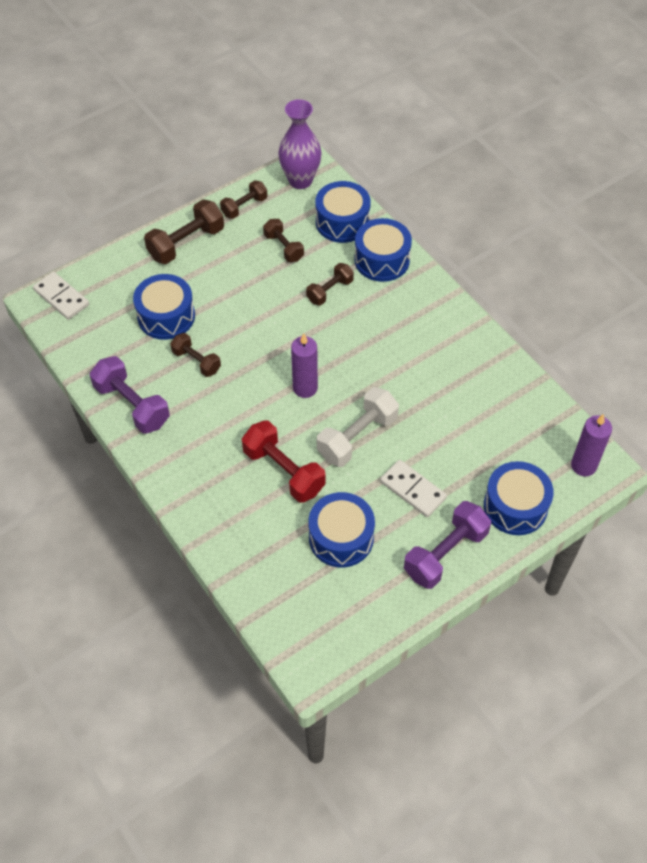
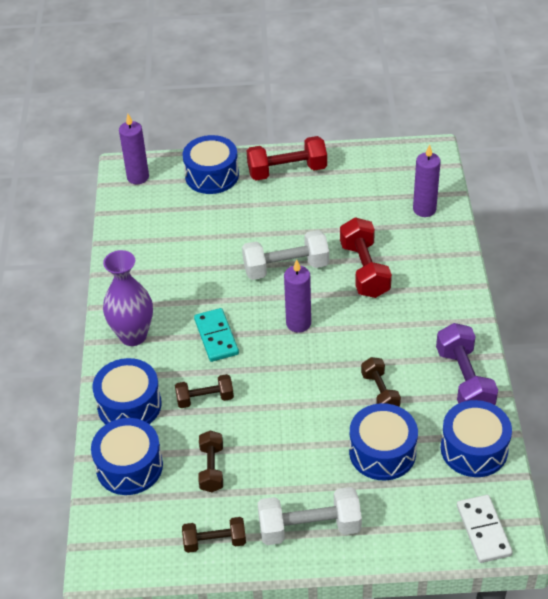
camera: 145 degrees left, 10 degrees down
(186, 243) = (309, 528): brown dumbbell -> white dumbbell
(270, 576) = (424, 209): none -> purple candle
(300, 180) = (128, 543): purple vase -> purple vase (133, 335)
(341, 538) = (354, 210): blue drum -> blue drum (474, 449)
(363, 343) = (216, 337): none -> turquoise domino
(412, 490) = (275, 215): white domino -> none
(445, 553) = (287, 171): purple dumbbell -> red dumbbell

